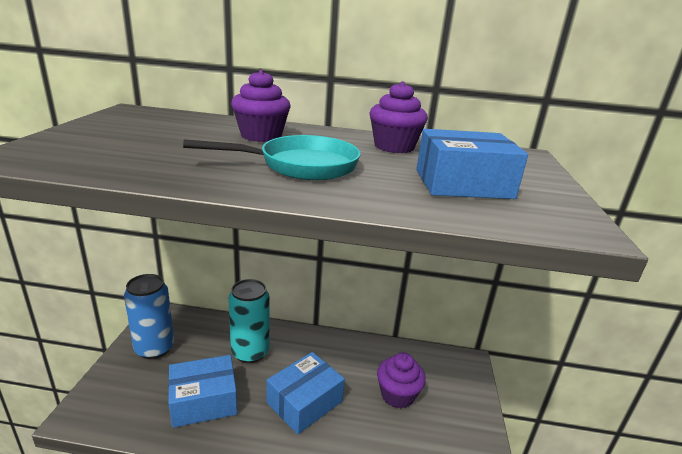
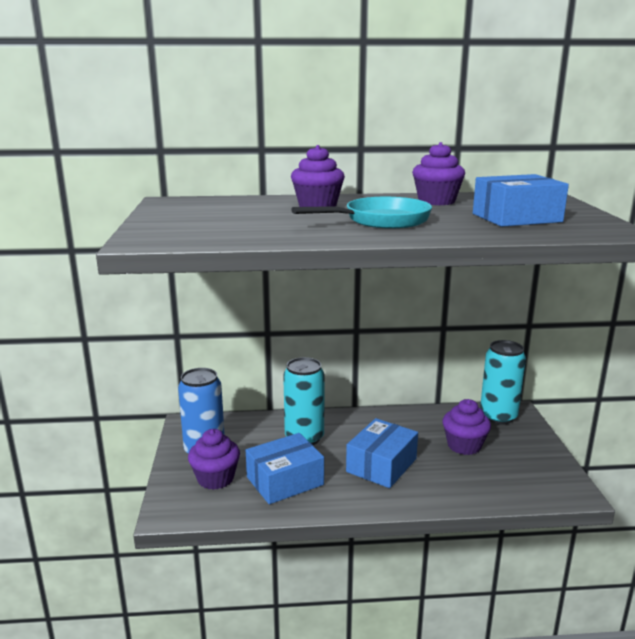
camera: 10 degrees left, 5 degrees down
(144, 383) = (215, 478): none -> purple cupcake
(447, 365) = (498, 416): none -> turquoise can

